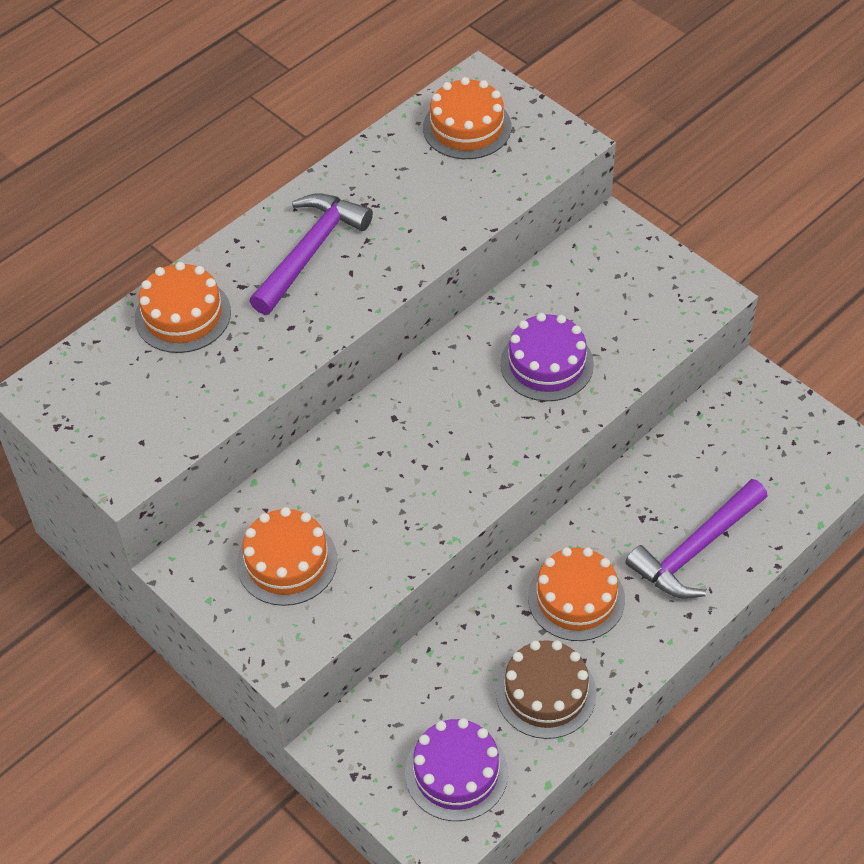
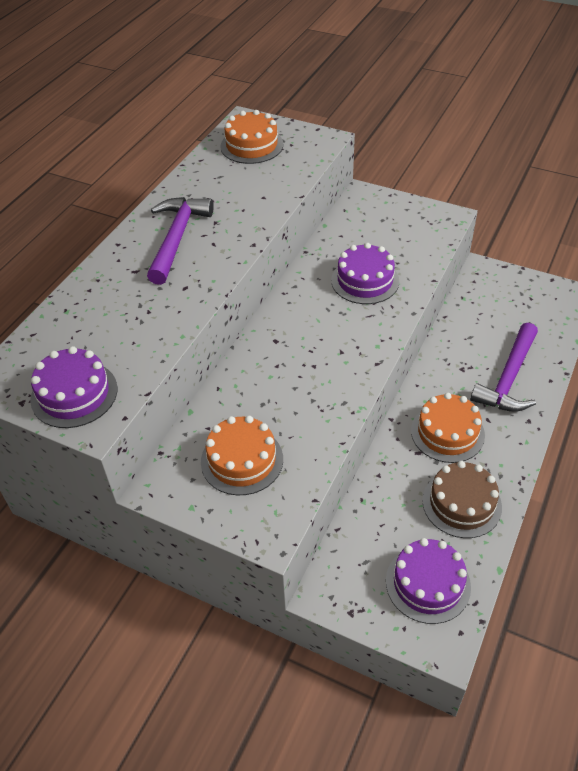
camera: 20 degrees left, 5 degrees down
(115, 433) = (74, 394): none -> purple cake
(183, 315) = (96, 300): orange cake -> none

